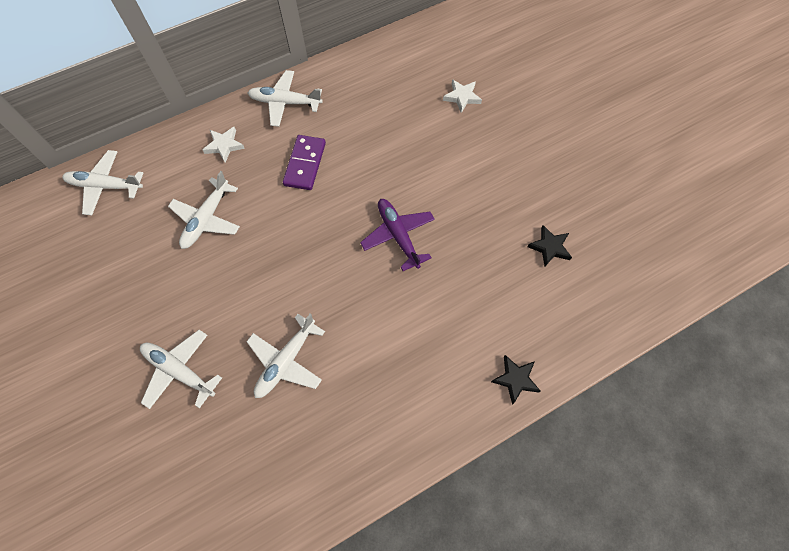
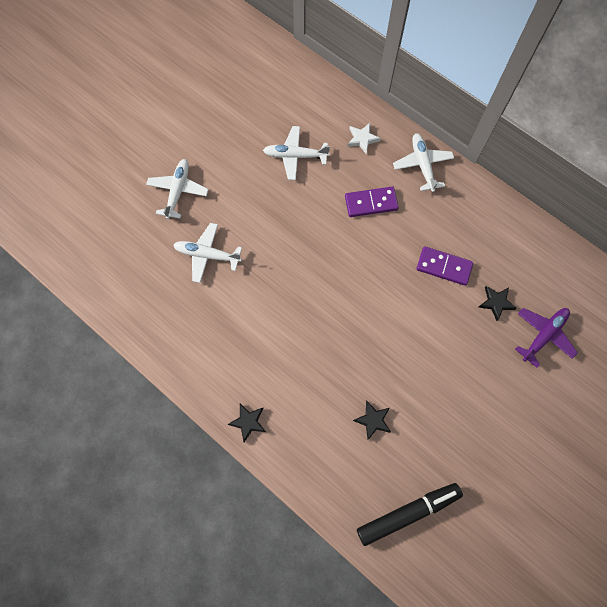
camera: 70 degrees right, 5 degrees up
(105, 186) = (294, 79): white plane -> none
(398, 235) = (335, 296): purple plane -> purple plane (543, 335)
(407, 125) = (444, 267): none -> purple domino
(462, 97) = (496, 302): white star -> black star
(654, 249) = (408, 513): none -> black marker

